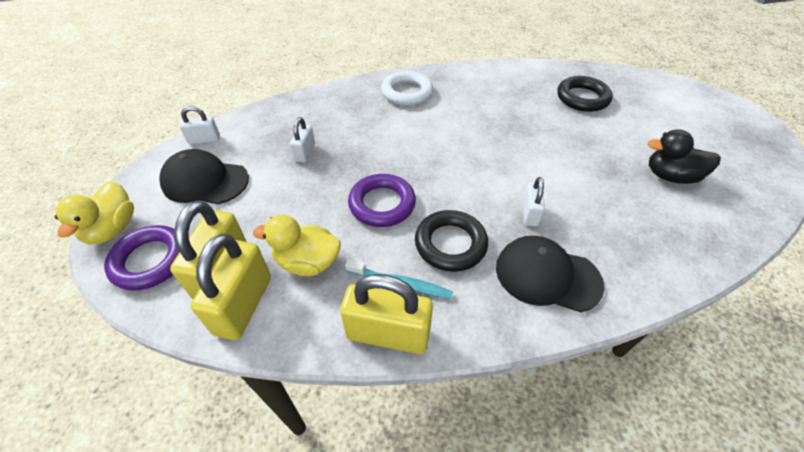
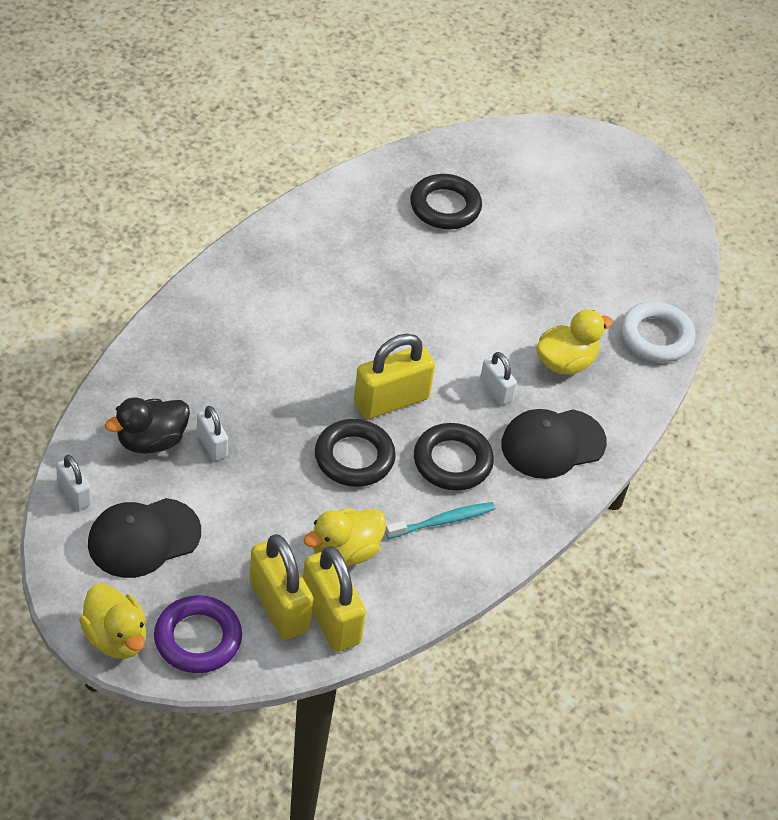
camera: 45 degrees left, 0 degrees up
(204, 140) = (74, 494): white padlock -> white padlock turned 75 degrees counterclockwise
(382, 204) = (354, 457): purple ring -> black ring
(388, 334) = (470, 566): yellow padlock -> yellow padlock (391, 401)
(407, 93) = (241, 299): white ring -> white ring (656, 337)
(605, 222) = (565, 362): none -> yellow duck
(670, 176) = (591, 276): black duck -> black duck (151, 441)

